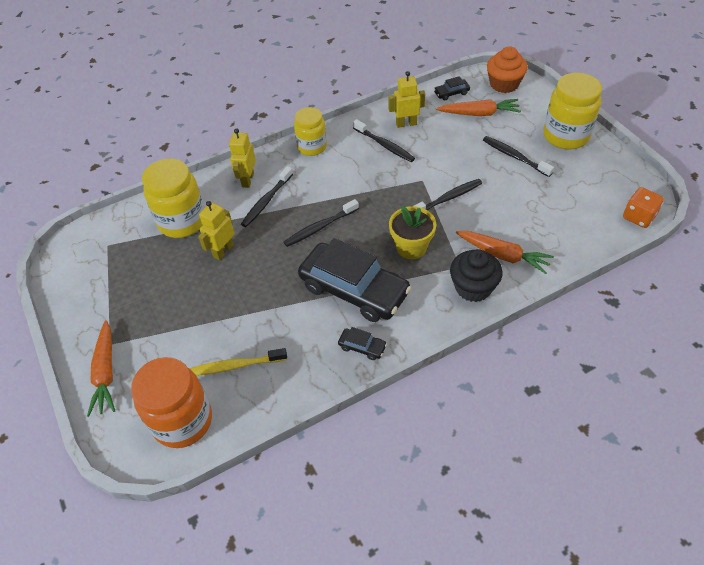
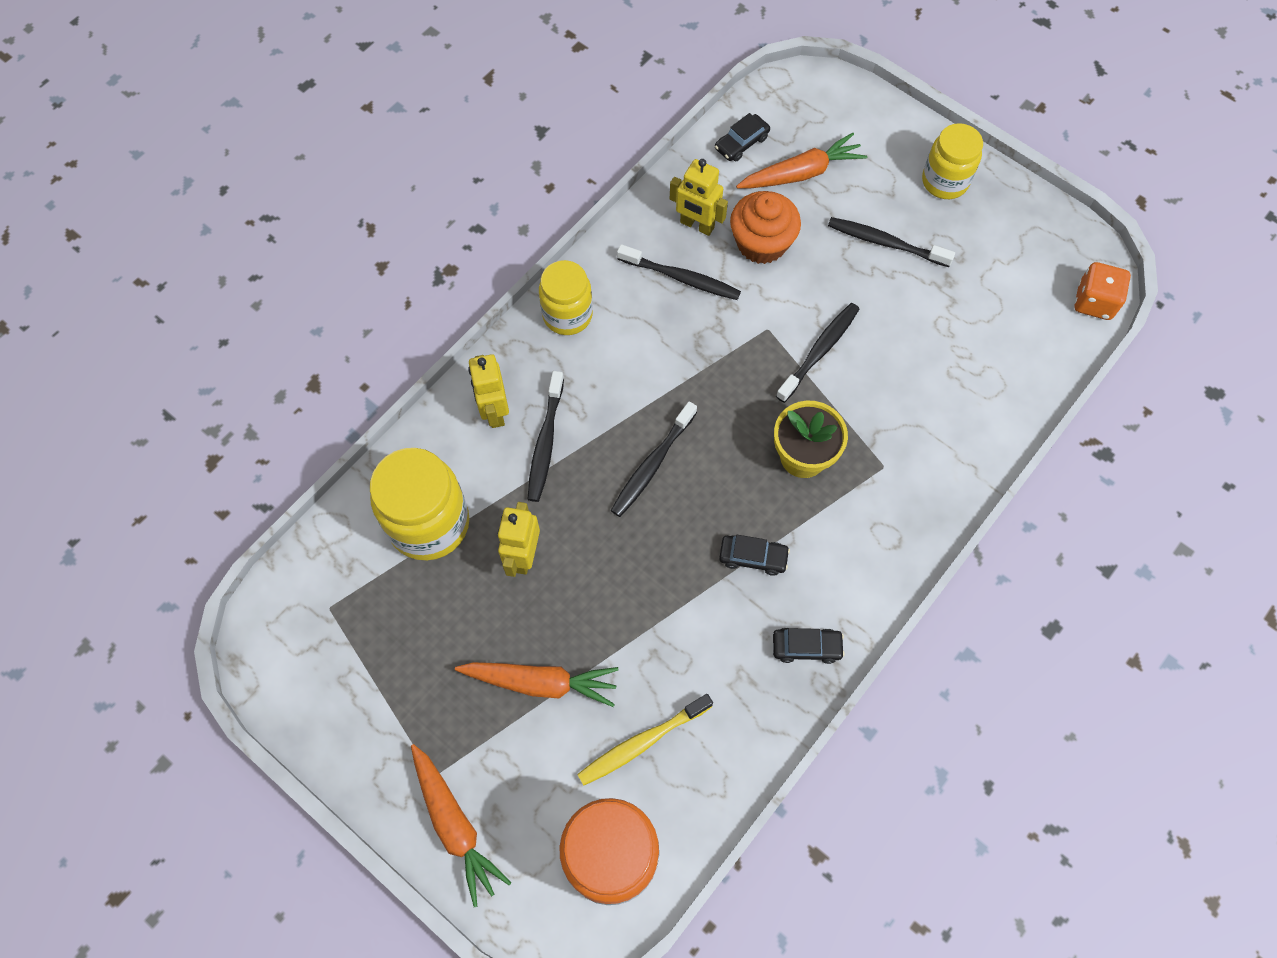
camera: 25 degrees left, 15 degrees up
(354, 290) = (753, 557): black car -> black car, size x0.40
(406, 124) = (697, 225): yellow robot -> yellow robot turned 120 degrees counterclockwise
(473, 287) = (917, 496): black cupcake -> none
(503, 255) = (937, 428): orange carrot -> orange carrot (541, 682)
(504, 84) = (815, 102): orange cupcake -> orange cupcake (761, 243)
(566, 136) = (944, 181): yellow jar -> yellow jar, size x0.66

